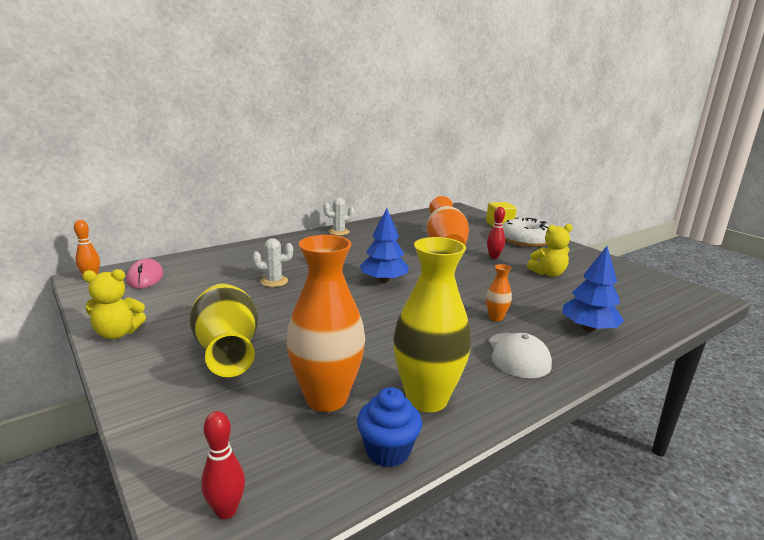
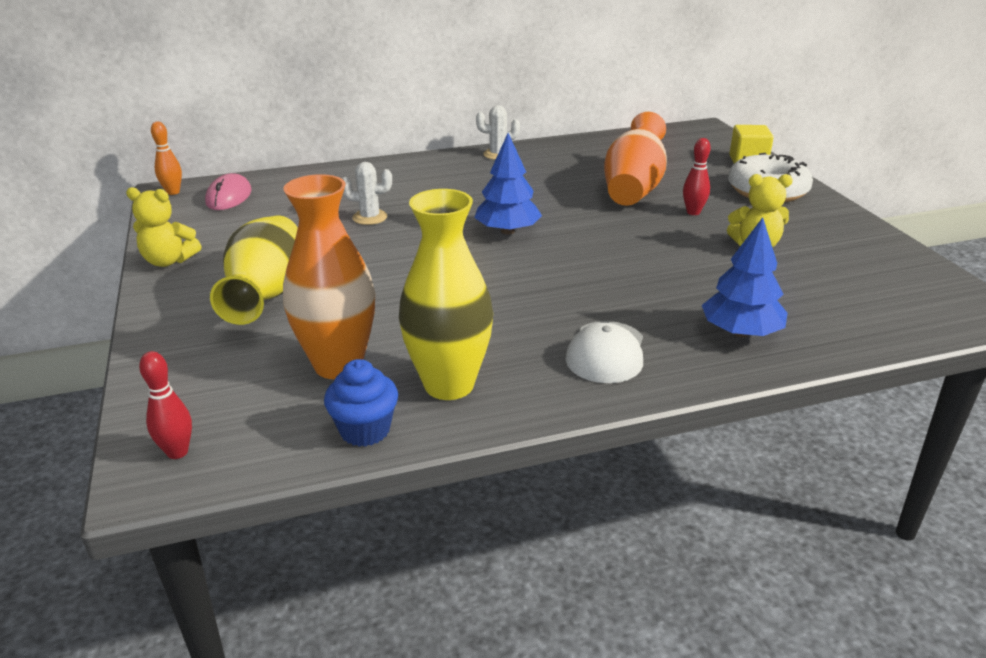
camera: 20 degrees right, 10 degrees up
(496, 318) = (619, 300): orange vase -> none

